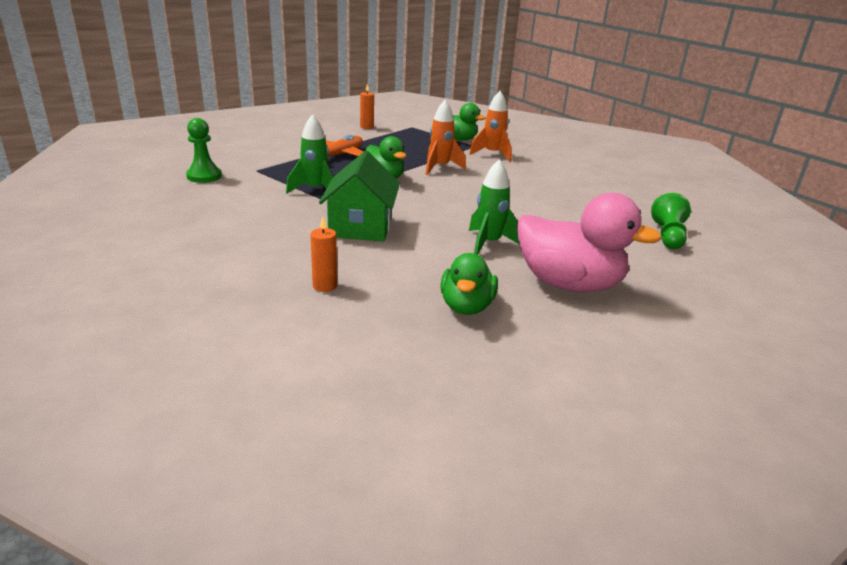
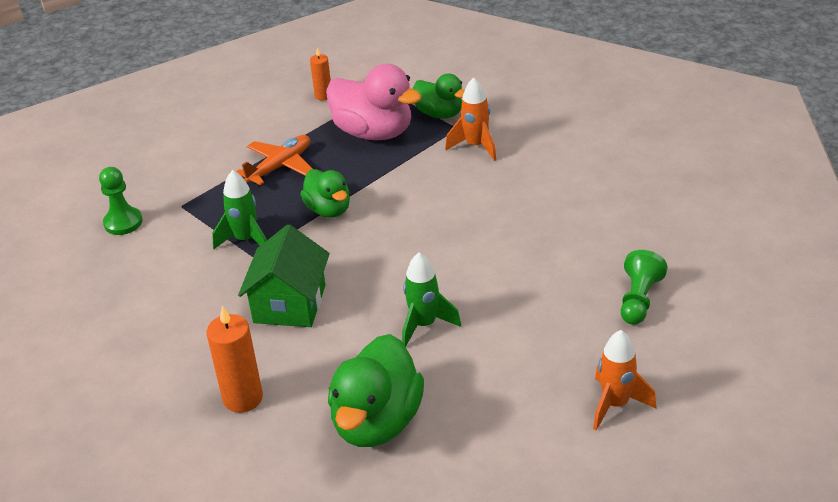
camera: 10 degrees right, 10 degrees up
(325, 286) = (243, 398): orange candle -> orange candle, size x1.69
(440, 167) = (401, 182): orange rocket -> orange rocket (615, 404)
(466, 307) = (377, 422): green duck -> green duck, size x1.64
(568, 284) = (492, 385): pink duck -> pink duck (374, 132)

